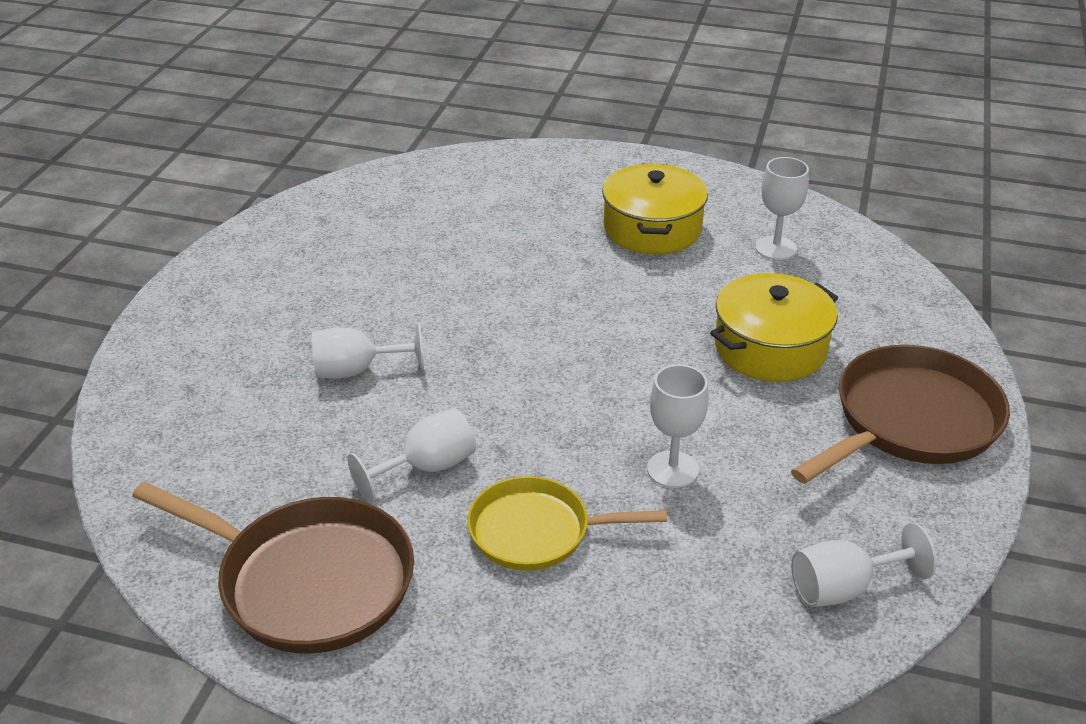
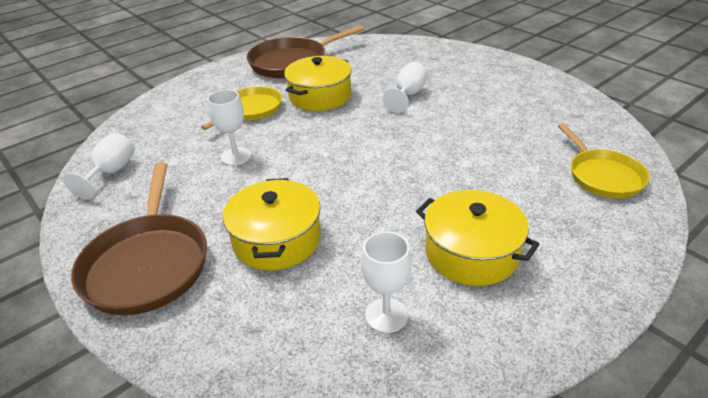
camera: 125 degrees right, 0 degrees up
(427, 468) = (320, 96): white goblet -> yellow pot
(453, 185) = (602, 176): none -> yellow pan

